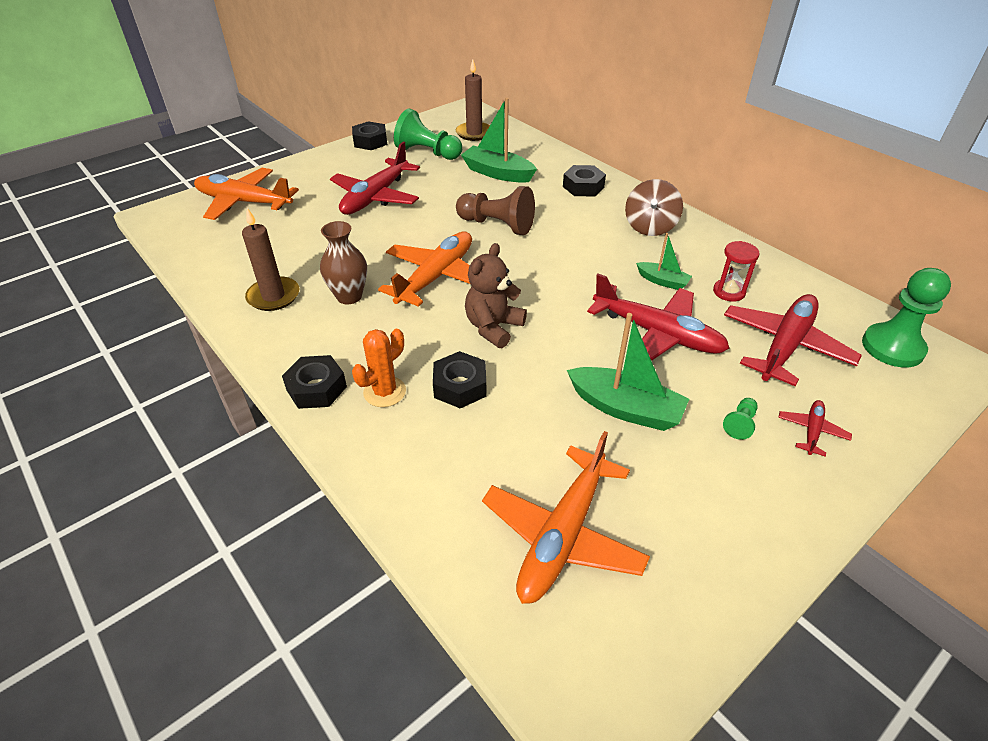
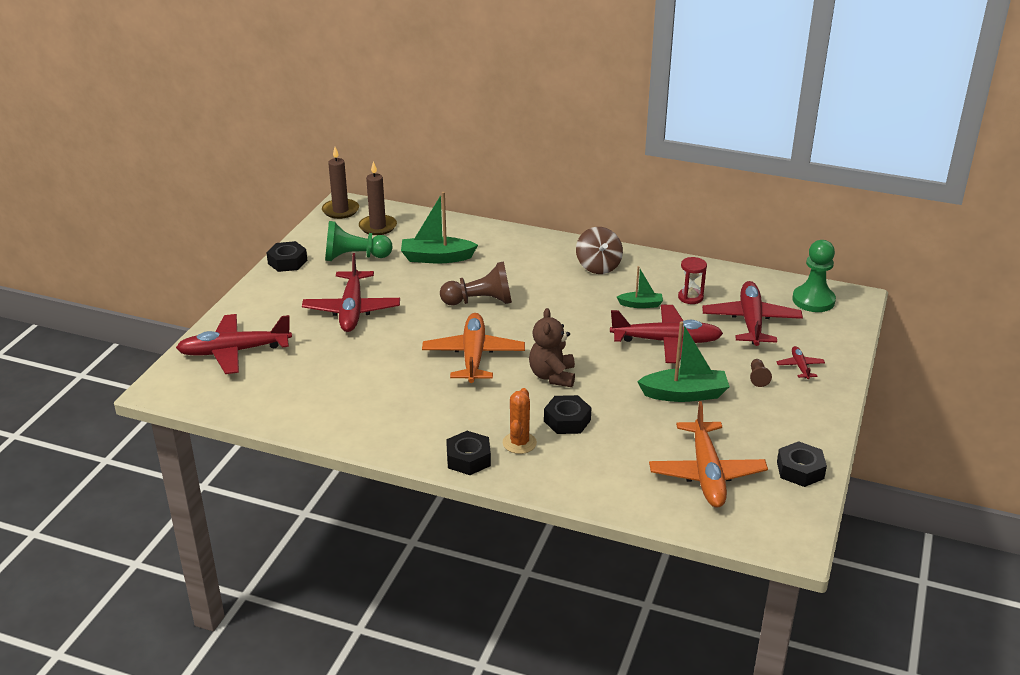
camera: 30 degrees left, 10 degrees down
(244, 202) = (235, 351): orange plane -> red plane
(273, 296) = (359, 413): brown candle -> brown candle (340, 210)
(349, 296) = (421, 392): brown vase -> none
(583, 187) = (519, 249): black nut -> black nut (800, 470)
(740, 424) = (758, 378): green pawn -> brown pawn

